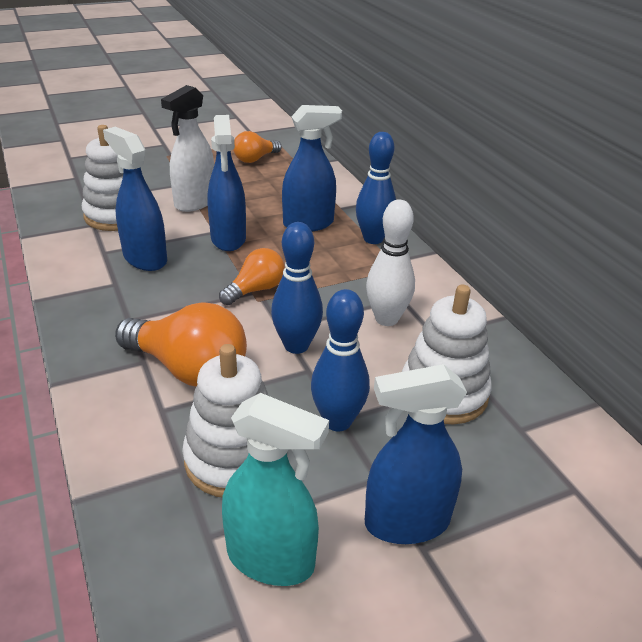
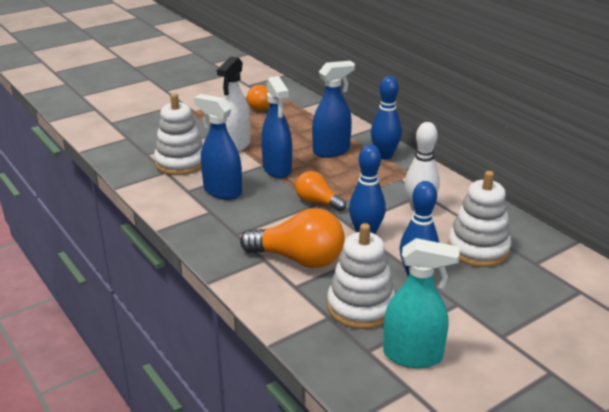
camera: 10 degrees left, 5 degrees down
(255, 290) = (317, 202): orange light bulb -> orange light bulb turned 90 degrees counterclockwise
(406, 522) = (486, 324): blue spray bottle -> none

